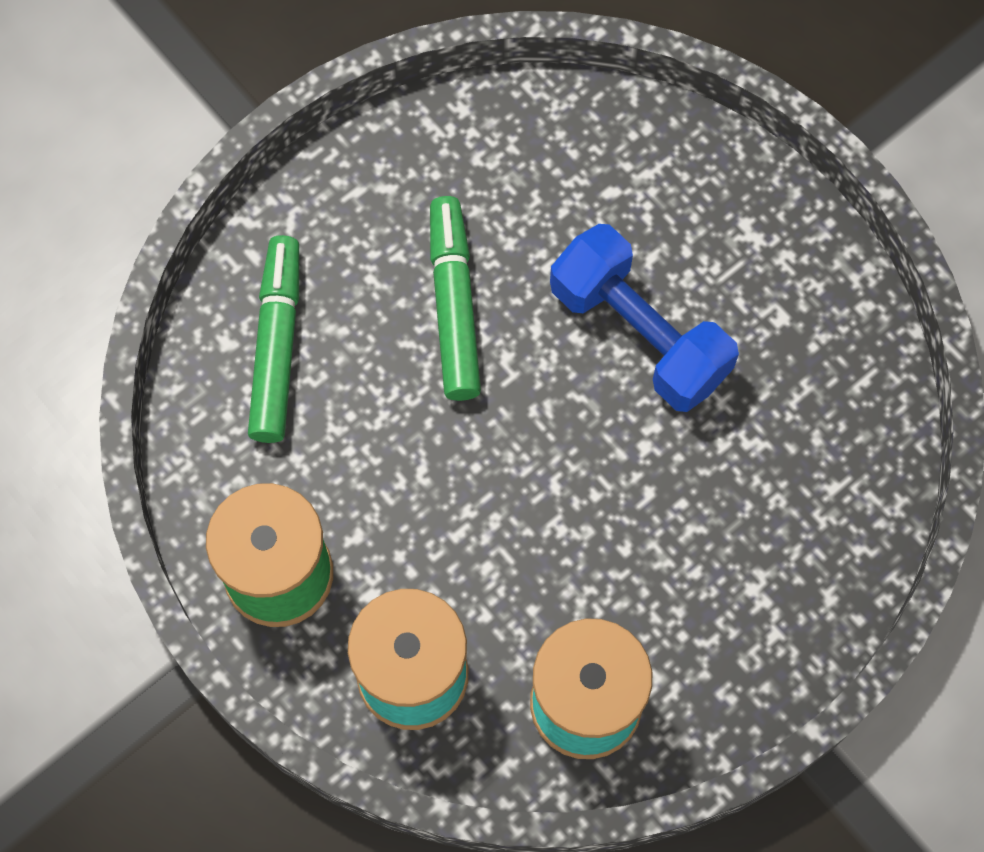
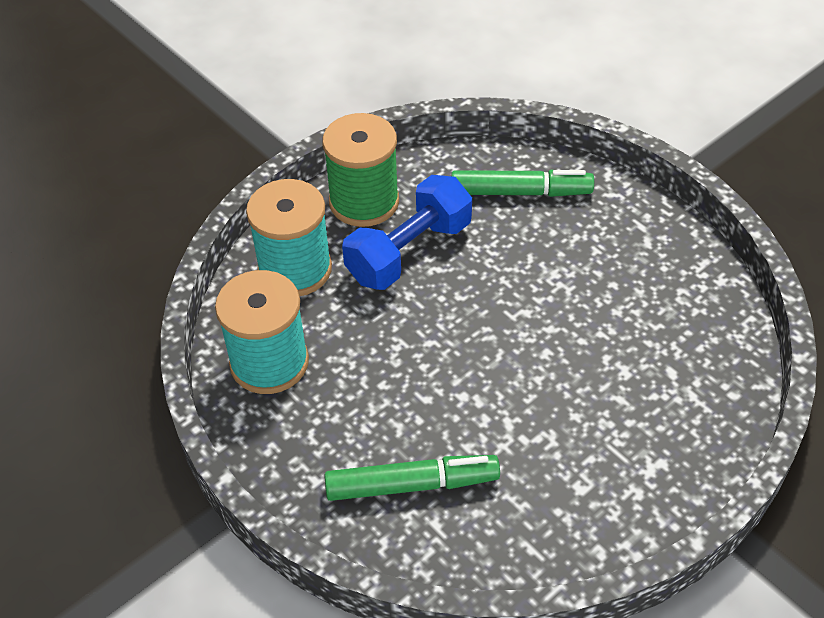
camera: 90 degrees right, 20 degrees down
(454, 305) = (562, 281): green marker -> green marker (412, 485)
(639, 334) = (553, 390): blue dumbbell -> blue dumbbell (409, 251)

